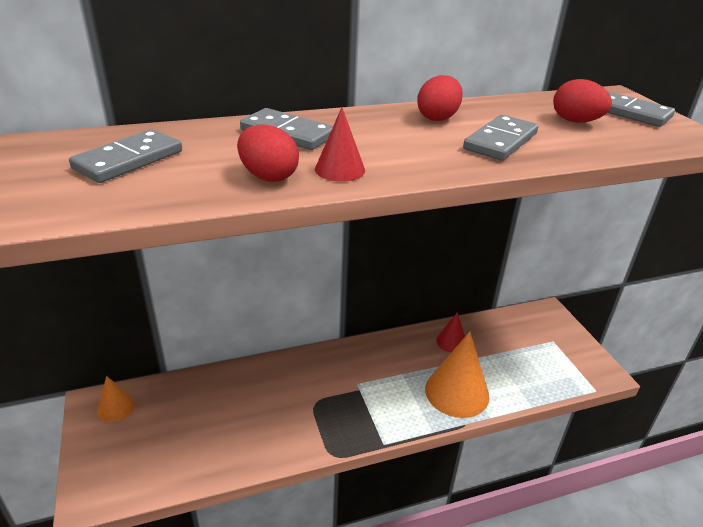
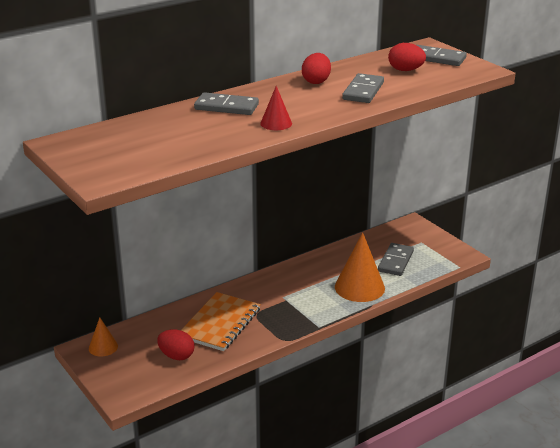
camera: 15 degrees left, 5 degrees down
(129, 160) = (143, 138): grey domino -> grey domino (396, 261)
(266, 406) = (220, 323): none -> orange notebook
(268, 176) = (237, 134): red egg -> red egg (176, 356)
(451, 341) = (343, 257): red cone -> none

